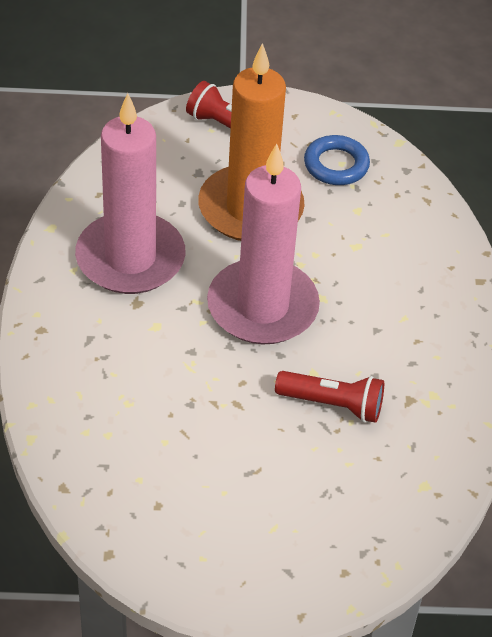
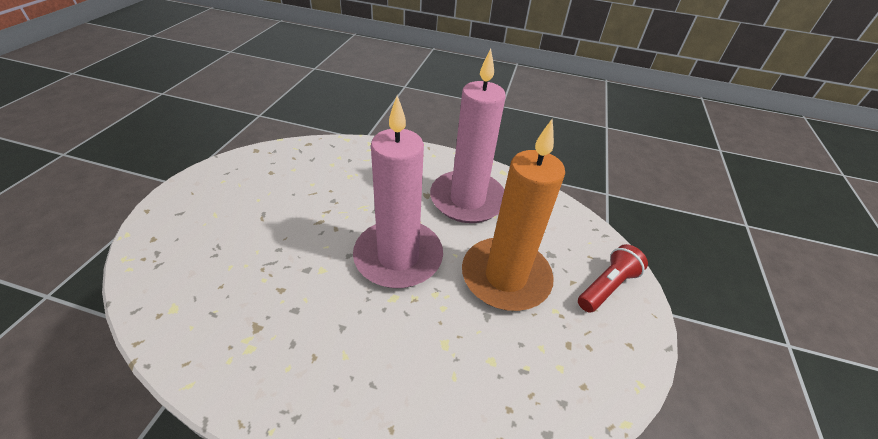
camera: 105 degrees right, 5 degrees down
(333, 404) = (285, 273): red flashlight -> none
(336, 165) = (557, 361): blue ring -> none

